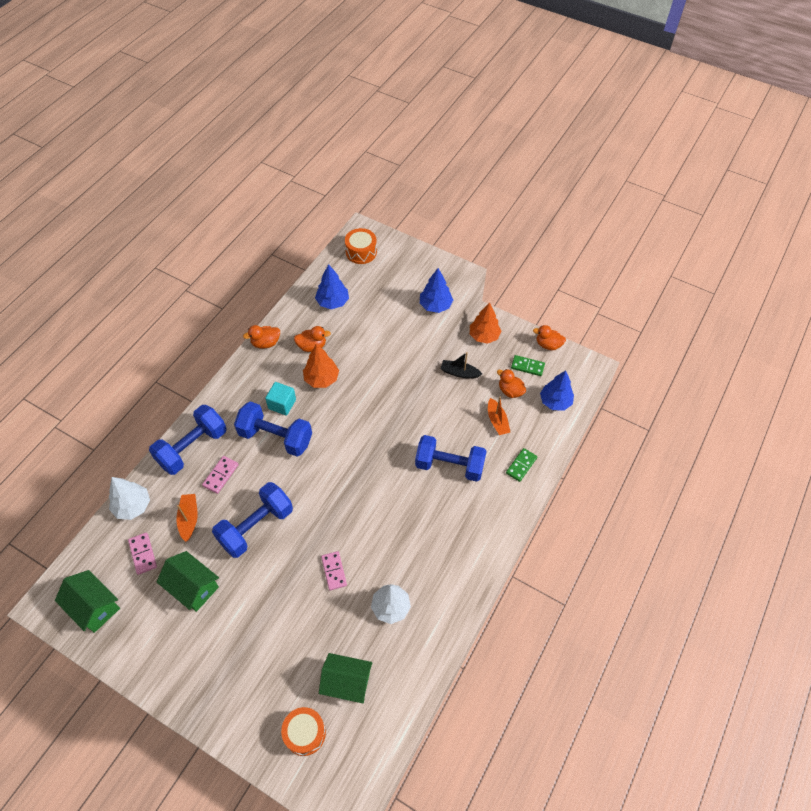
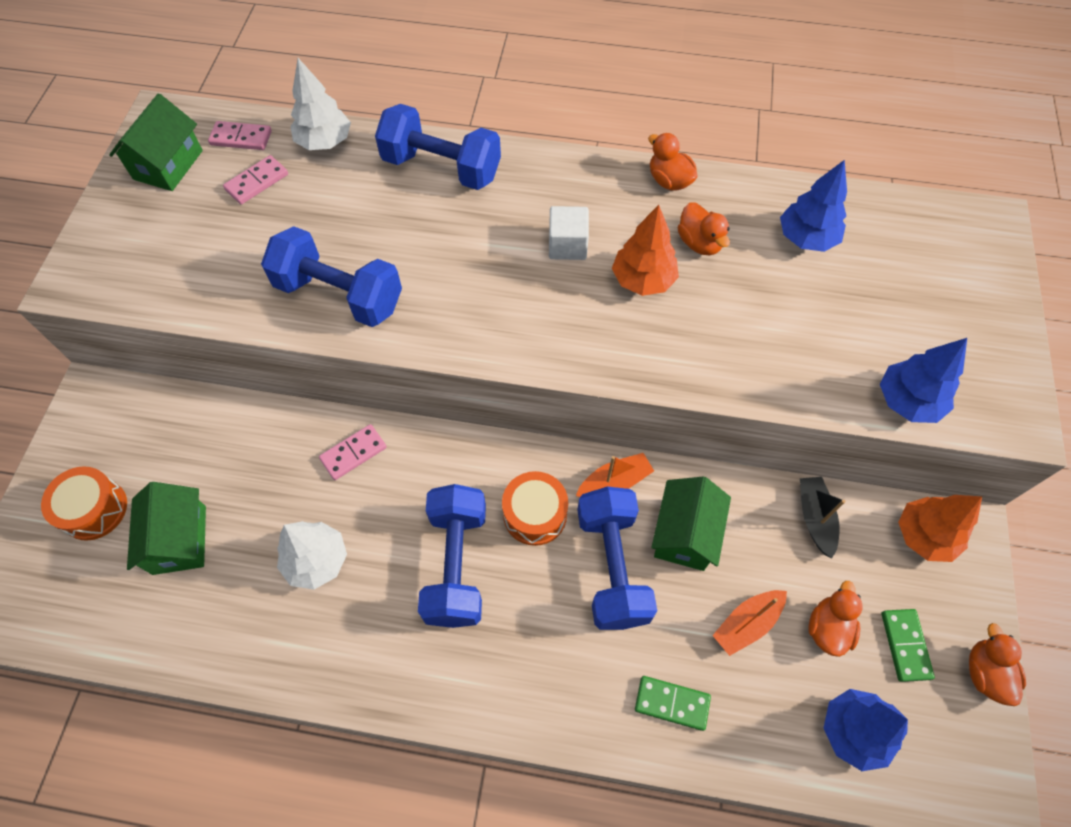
camera: 70 degrees right, 5 degrees up
(189, 519) = (326, 210): orange boat -> orange boat (614, 482)
(193, 587) = (221, 257): green house -> green house (685, 534)
(220, 475) = (409, 218): pink domino -> pink domino (241, 138)
(275, 437) = (503, 260): blue dumbbell -> blue dumbbell (456, 564)
(282, 404) = (567, 245): turquoise cube -> white cube
(361, 252) = (943, 239): orange drum -> orange drum (535, 514)

